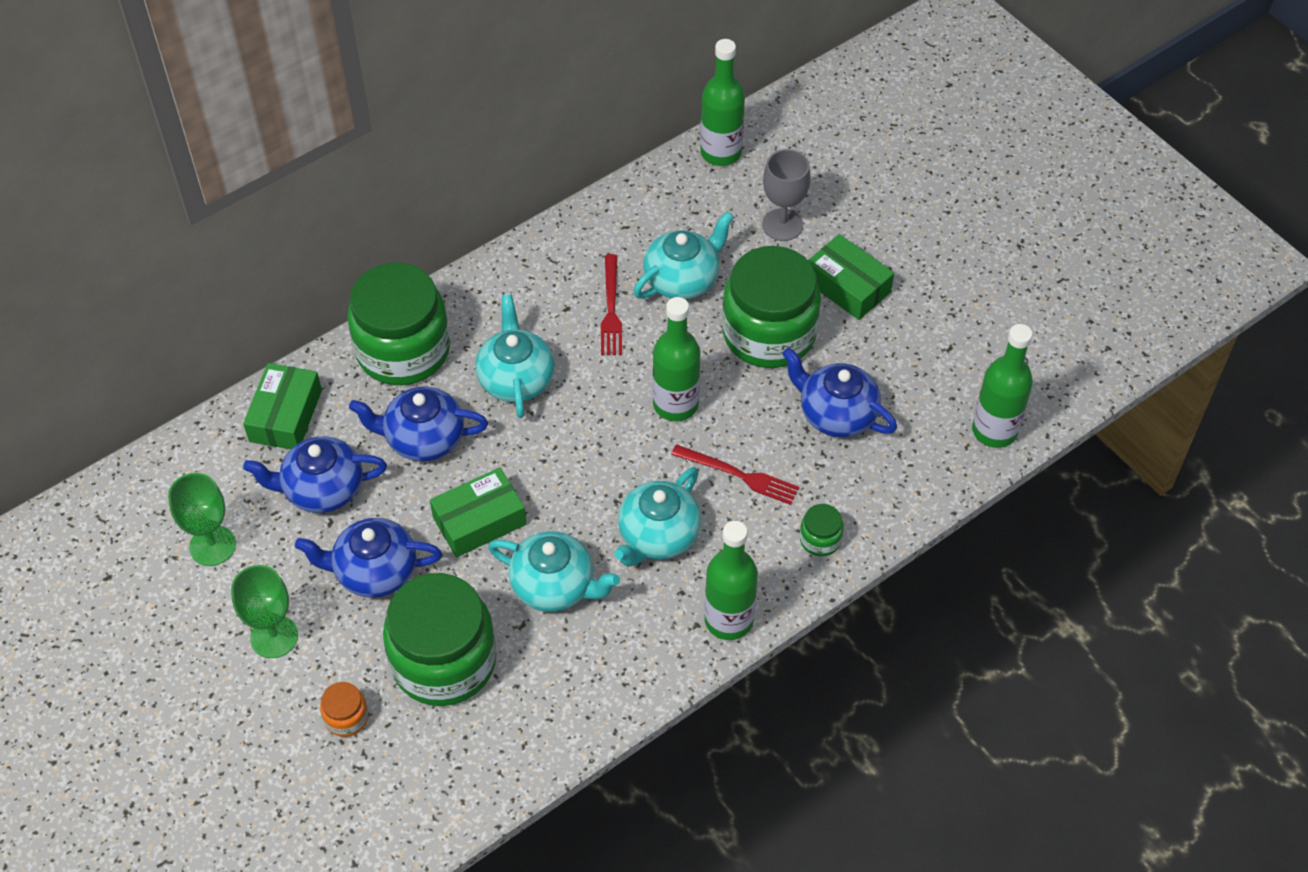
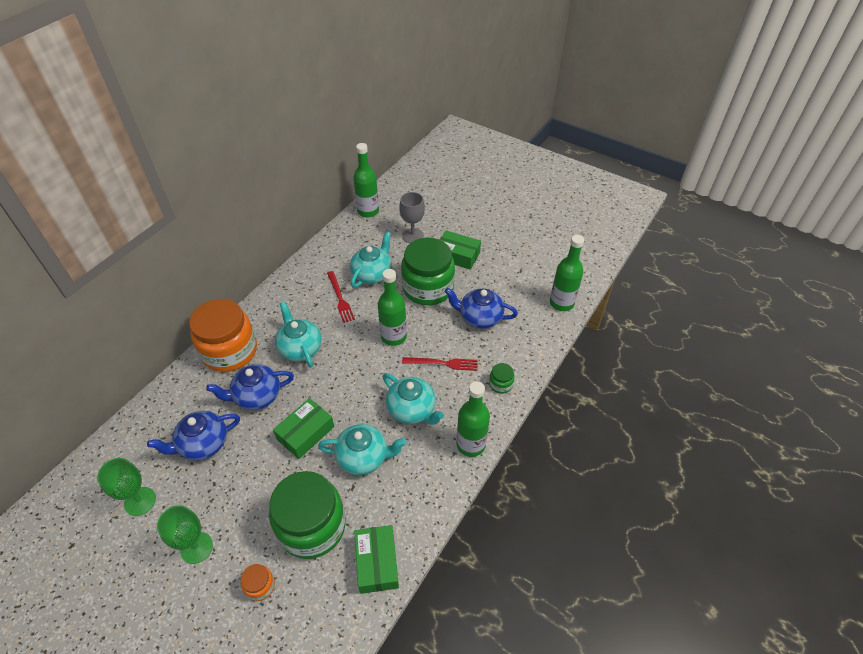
camera: 20 degrees left, 5 degrees down
(285, 416) = (168, 407): green box -> green box (377, 562)
(374, 571) = (250, 484): blue teapot -> none
(403, 350) = (229, 351): green jar -> orange jar
(658, 536) = (412, 409): turquoise teapot -> turquoise teapot turned 60 degrees counterclockwise

